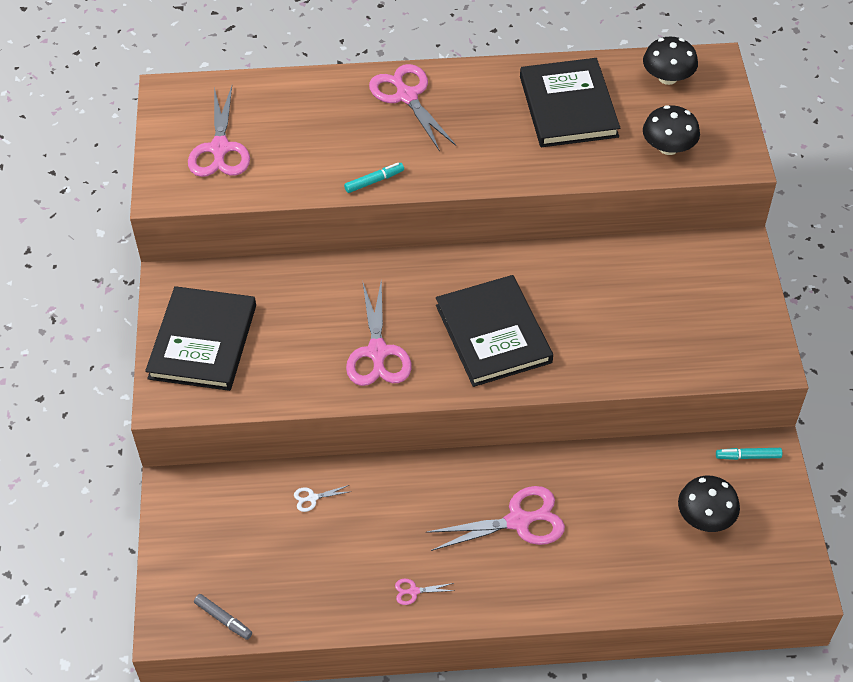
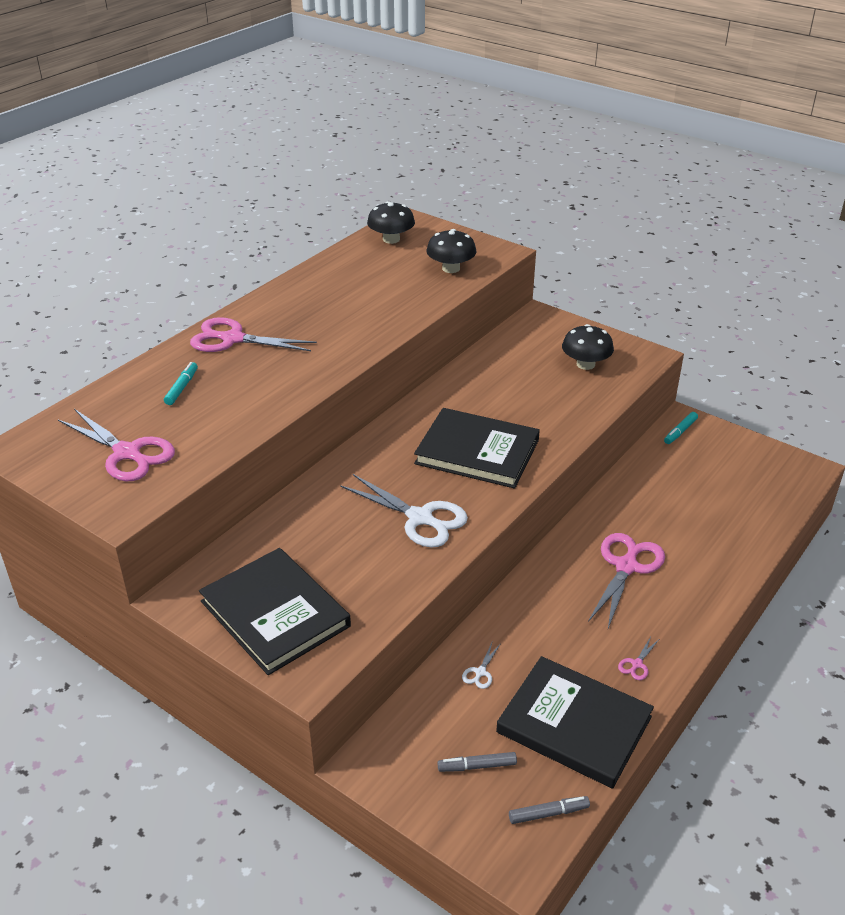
camera: 50 degrees left, 15 degrees down
(227, 552) = (477, 766): none -> grey marker
(374, 181) = (290, 395): turquoise marker -> turquoise marker (182, 388)
(377, 352) = (419, 518): pink scissors -> white scissors
(568, 106) = (355, 284): black book -> black book (574, 724)
(705, 517) = (712, 477): black mushroom -> black mushroom (585, 364)

